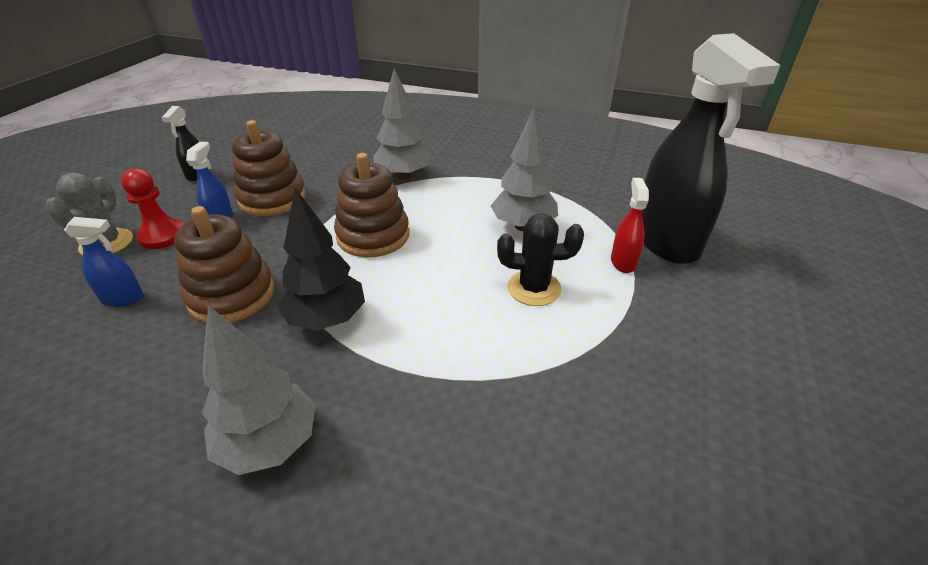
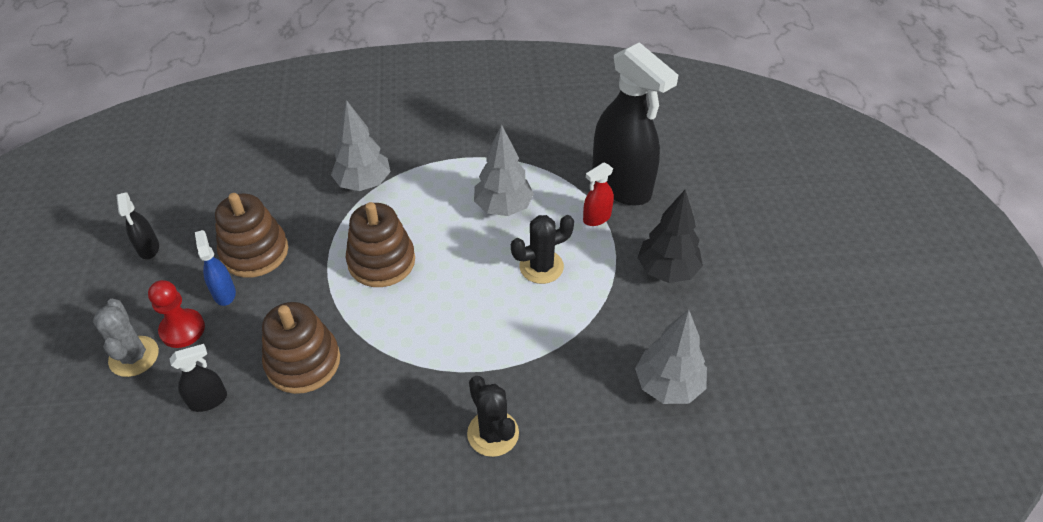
camera: 25 degrees left, 10 degrees up
(123, 298) = (208, 400): blue spray bottle -> black spray bottle
(269, 444) = (427, 456): grey tree -> grey tree (668, 386)
(327, 320) = (399, 353): black tree -> black tree (667, 271)
(364, 449) = (493, 433): none -> black cactus
(623, 262) = (596, 218): red spray bottle -> red spray bottle turned 105 degrees counterclockwise

